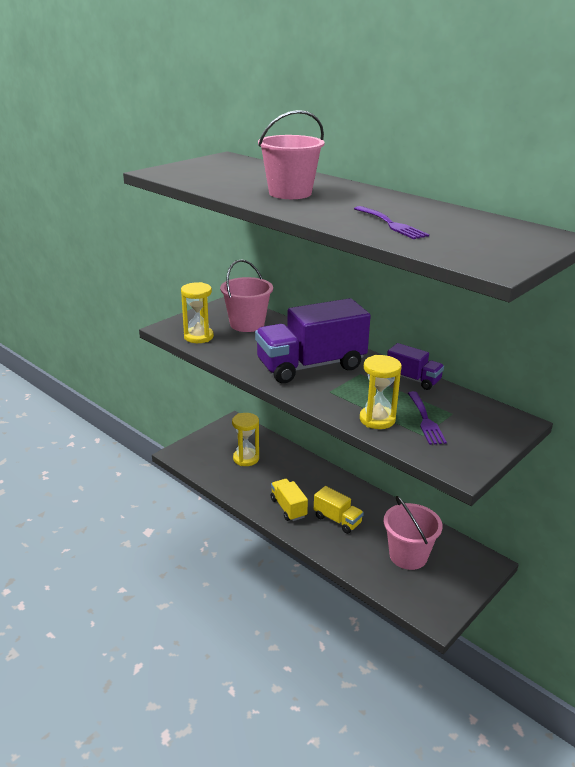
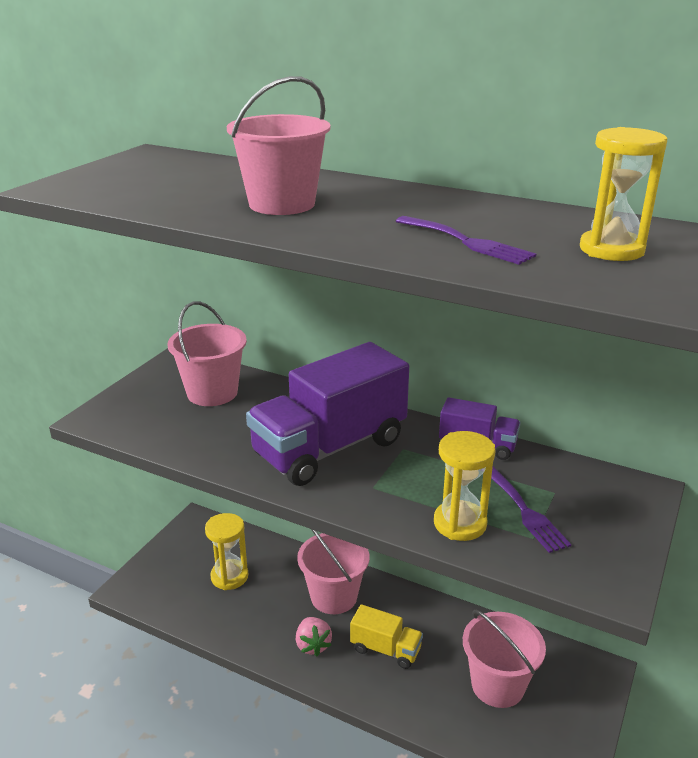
camera: 15 degrees left, 0 degrees up
(198, 337) = (147, 425): yellow hourglass -> yellow hourglass (611, 250)
(288, 508) = (313, 645): yellow truck -> pink strawberry
(313, 483) = (334, 596): none -> pink bucket

